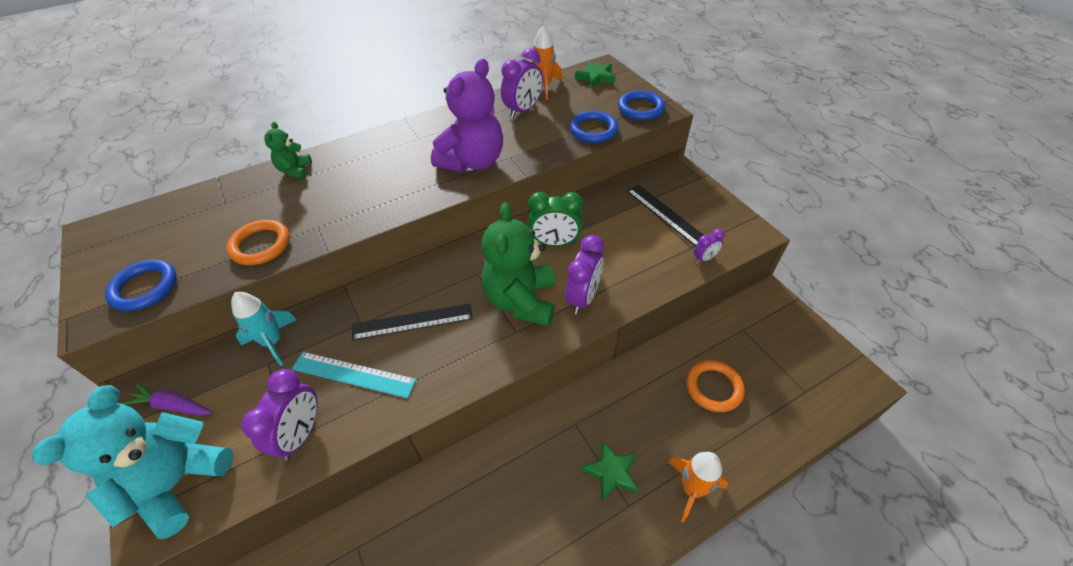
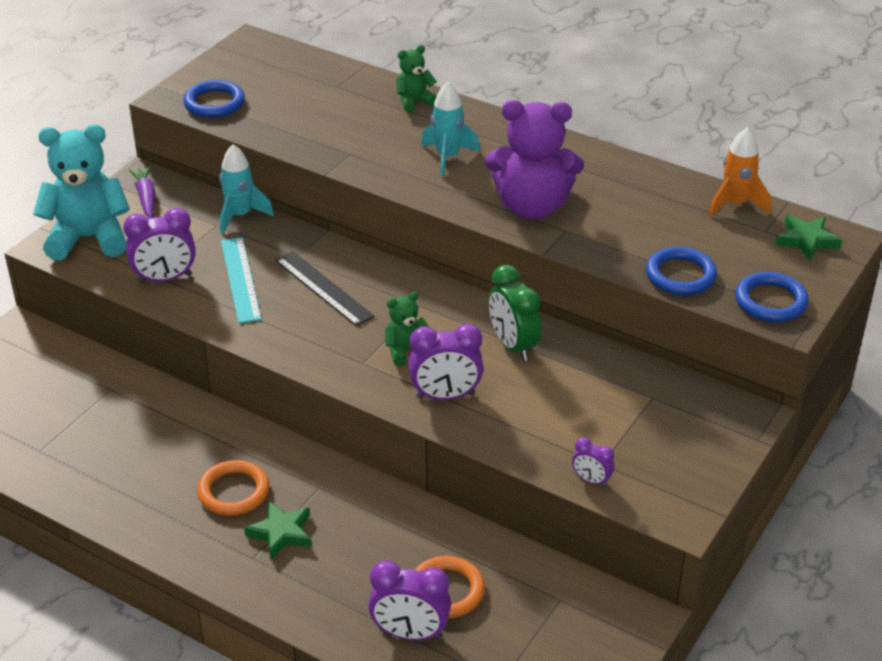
camera: 60 degrees right, 10 degrees down
(261, 245) = (304, 134): orange ring -> orange ring (233, 491)
(378, 179) = (447, 157): none -> turquoise rocket
(521, 301) = (406, 351): green teddy bear -> green teddy bear, size x0.49
(523, 110) = (666, 206): purple clock -> purple clock (410, 633)
(666, 214) = (646, 425): black ruler -> none
(692, 489) = (301, 603): orange rocket -> none

